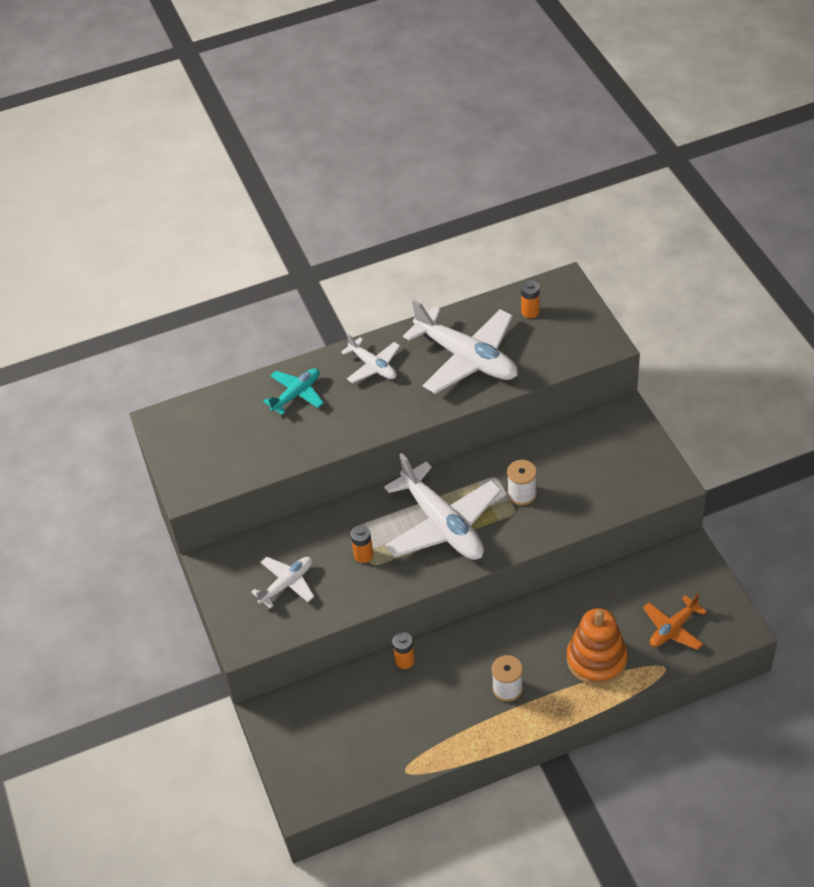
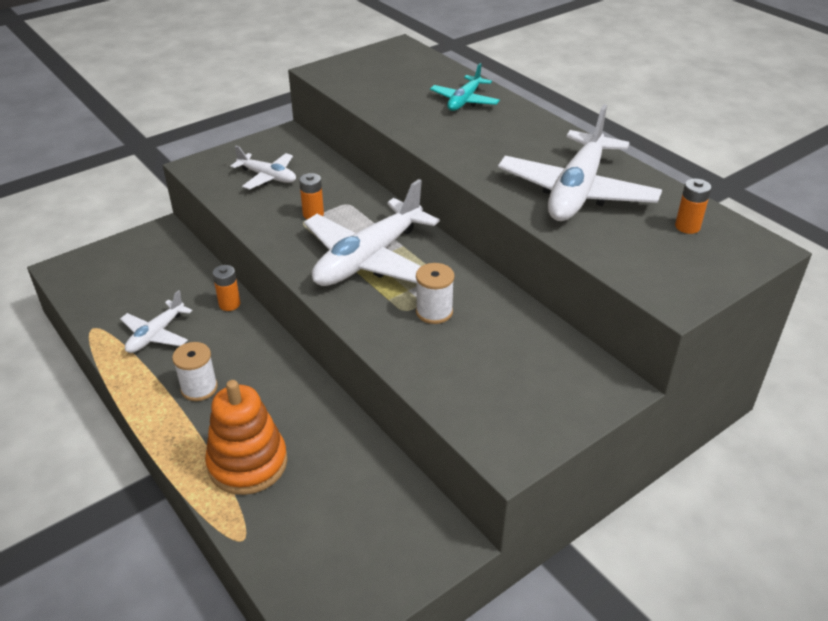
camera: 70 degrees right, 10 degrees down
(296, 394) = (464, 101): turquoise plane -> turquoise plane turned 90 degrees clockwise
(373, 366) = (527, 135): white plane -> white plane (156, 334)
(673, 628) = (309, 540): orange plane -> none

